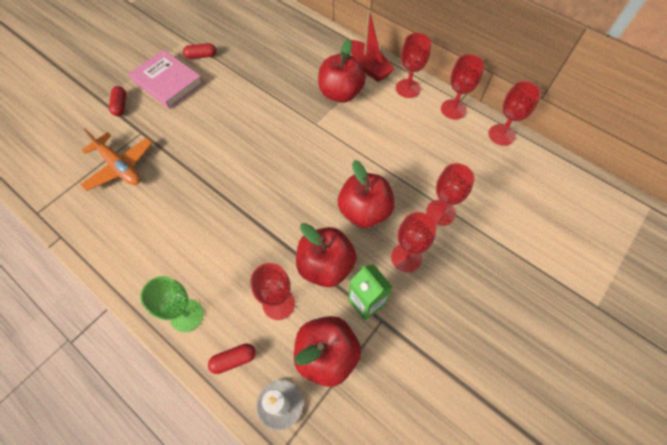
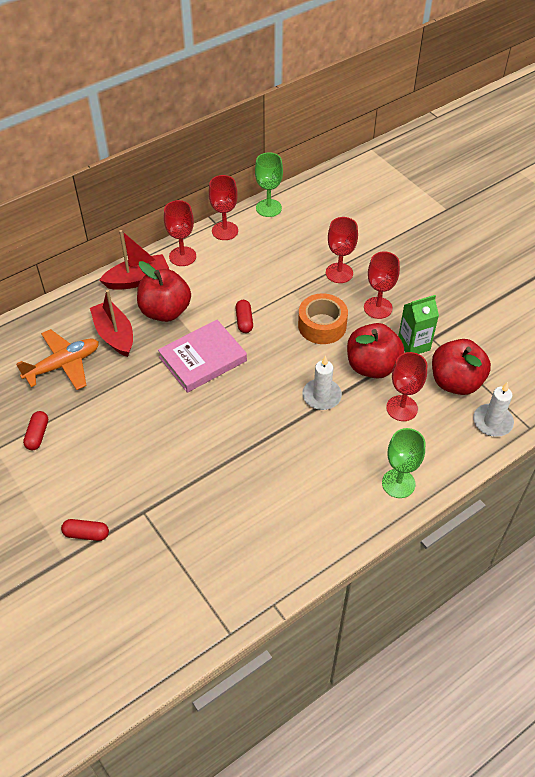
camera: 75 degrees left, 10 degrees down
(120, 167) = (191, 537): orange plane -> orange plane (63, 365)
(168, 82) = (68, 477): pink book -> pink book (203, 359)
(234, 360) = (448, 450): red capsule -> red capsule (244, 321)
(277, 228) = (321, 396): none -> white candle
(305, 70) = (114, 335): none -> red boat
(364, 211) = (322, 325): red apple -> orange tape
(501, 135) = (268, 208): red goblet -> green goblet

